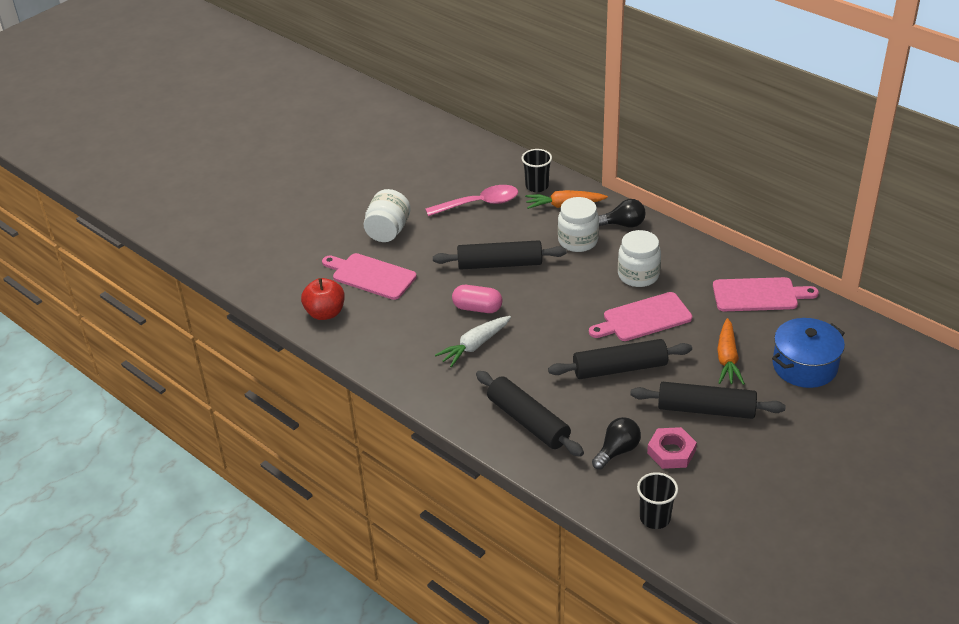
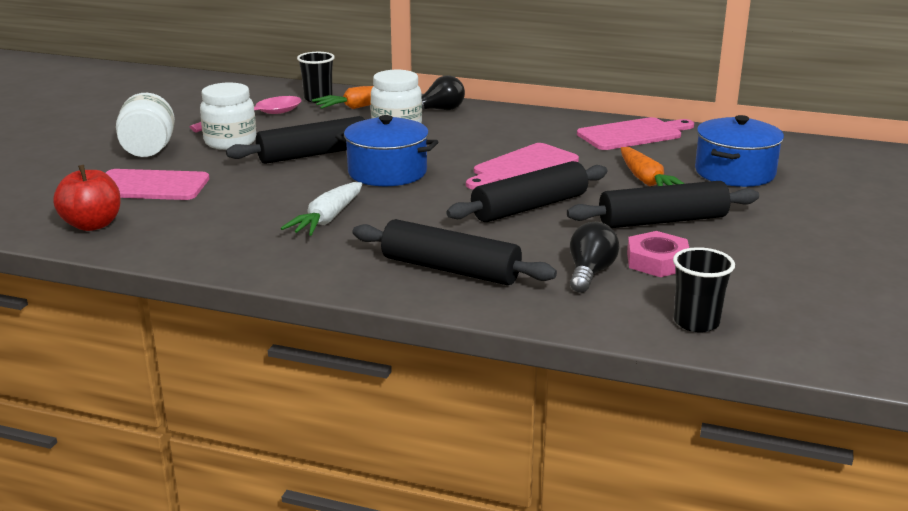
camera: 25 degrees left, 15 degrees down
(477, 308) = (309, 190): pink capsule -> none
(541, 300) = (387, 172): none -> blue pot
(638, 275) = (488, 140): white jar -> white jar (230, 142)

